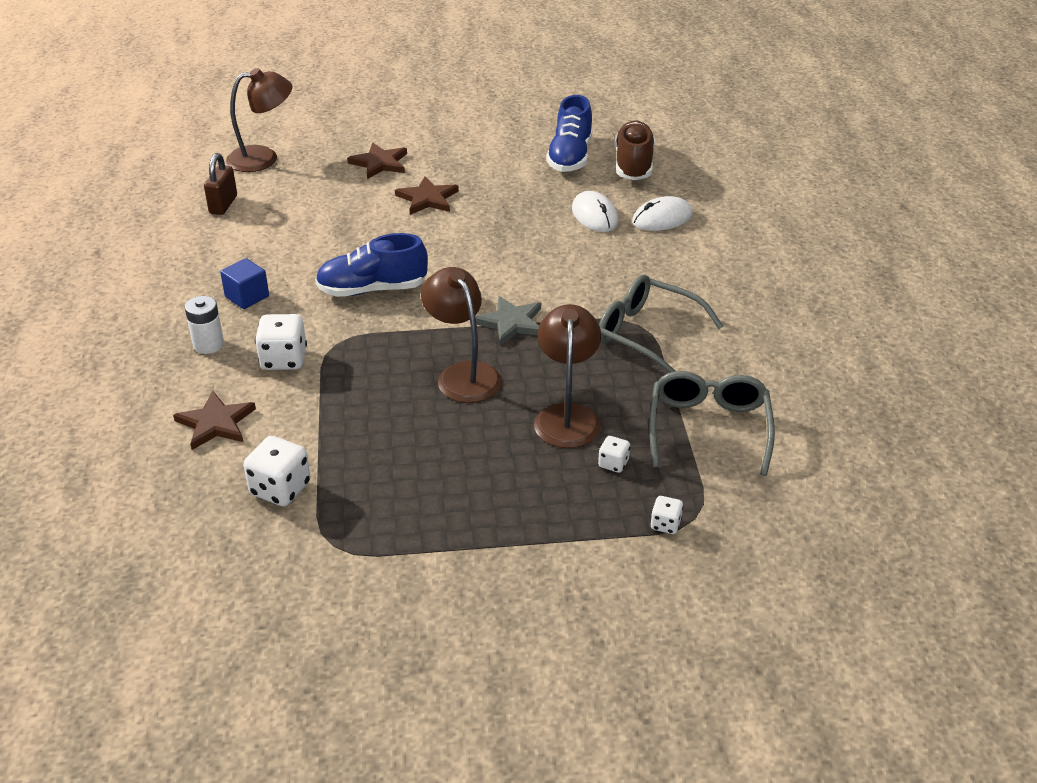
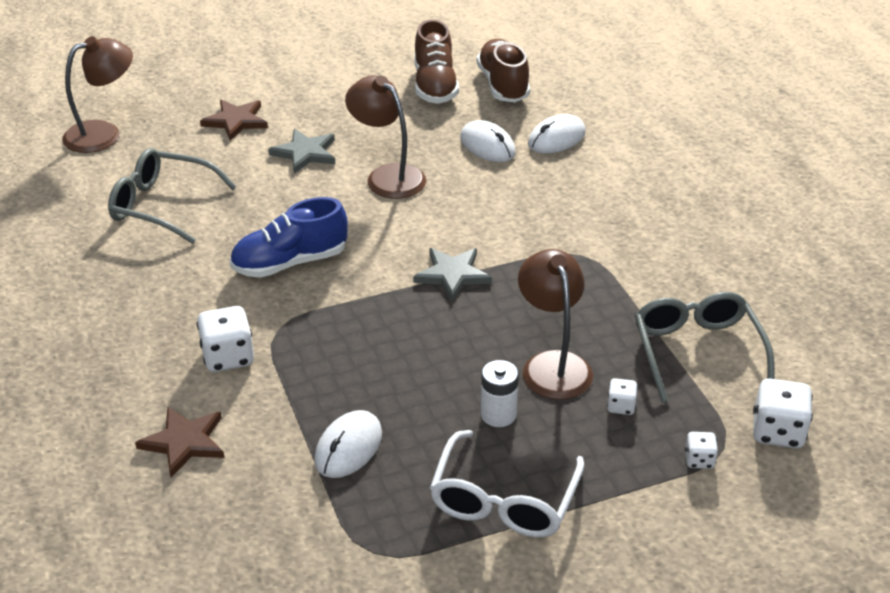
camera: 15 degrees left, 0 degrees up
(208, 344) = (136, 355): white battery -> white battery (498, 414)
(223, 205) = (81, 193): brown padlock -> none
(247, 296) = (155, 293): blue cube -> none
(280, 489) = (288, 502): white dice -> white dice (777, 432)
(352, 453) = (348, 447): none -> white mouse
(427, 199) = (305, 153): brown star -> grey star
(463, 374) = (427, 339): brown lamp -> brown lamp (387, 176)
(468, 524) = (504, 500): none -> white glasses
(570, 157) = (435, 86): blue shoe -> brown shoe
(647, 334) = (595, 264): grey glasses -> grey glasses (162, 205)

